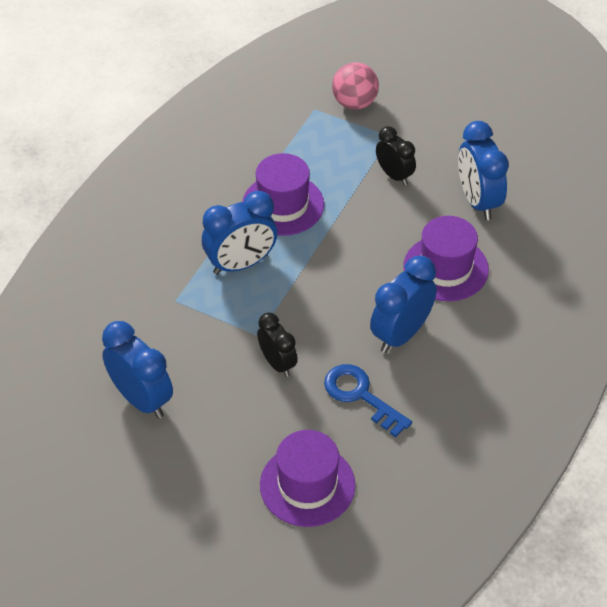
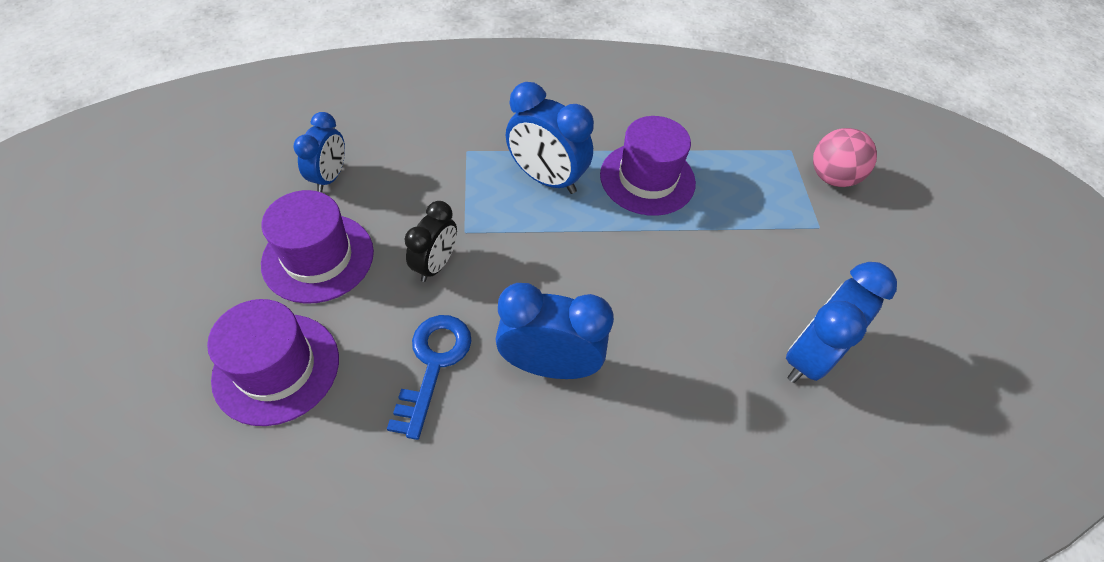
camera: 55 degrees right, 5 degrees up
(141, 399) = (330, 177): blue clock -> blue clock, size x0.64
(394, 175) = (770, 255): black clock -> none
(445, 268) = (680, 367): purple hat -> purple hat (318, 257)

